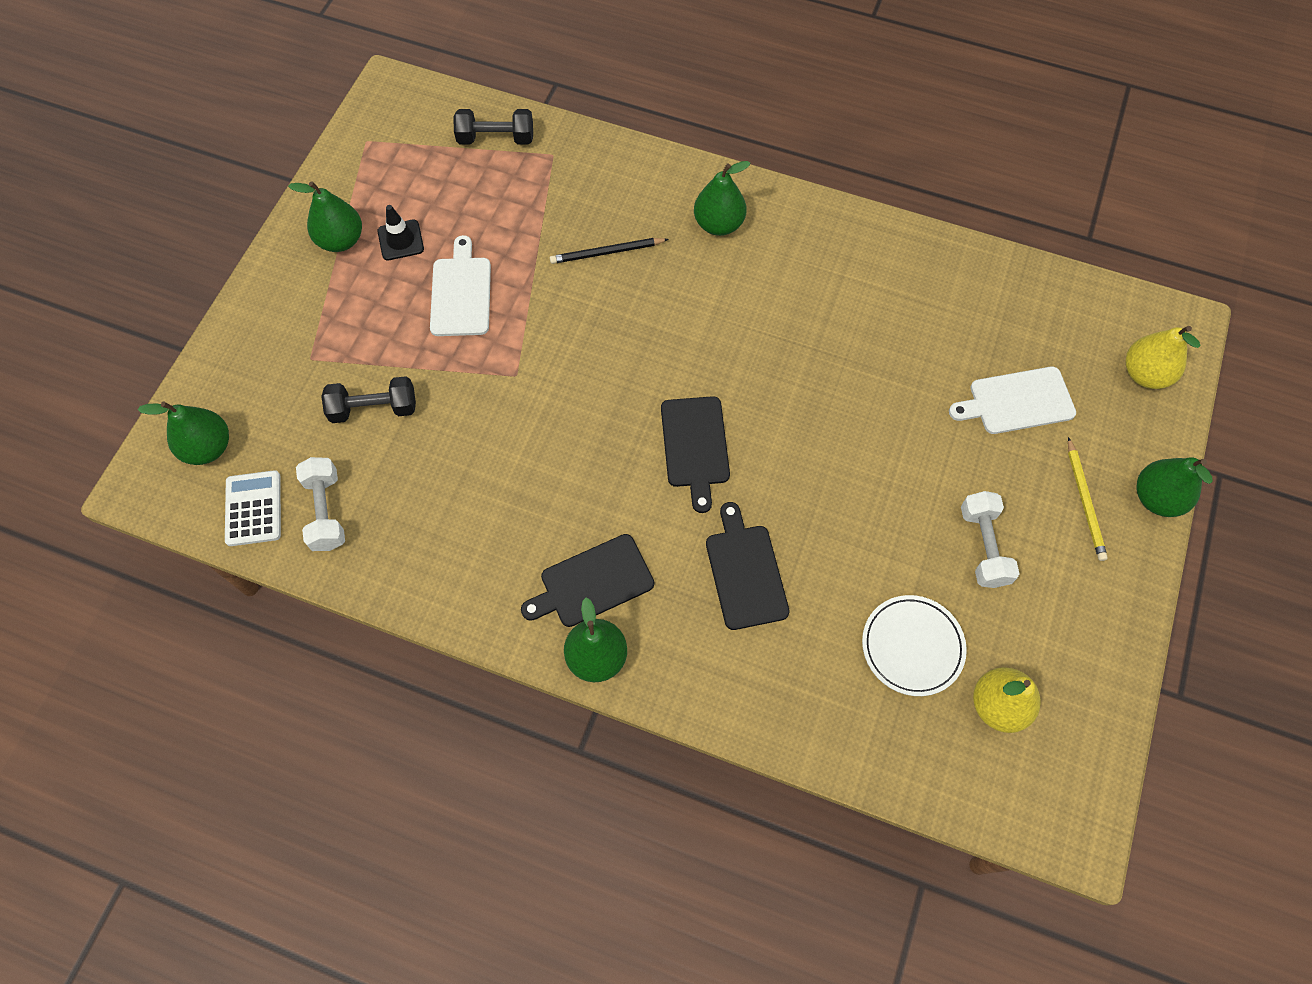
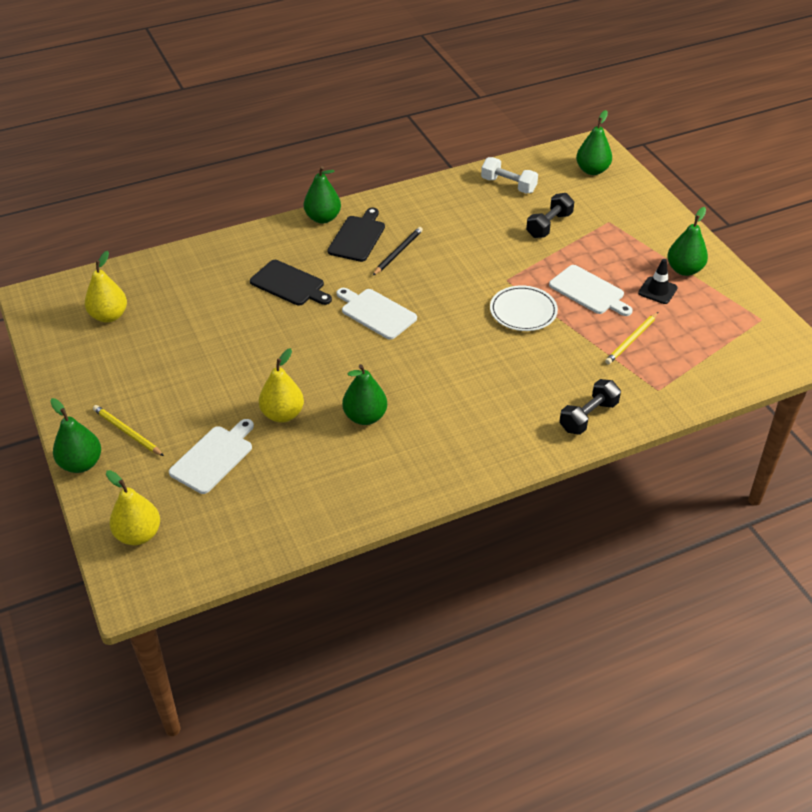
camera: 135 degrees right, 20 degrees down
(253, 508) = (539, 168): white calculator -> none
(496, 138) = (702, 373): black dumbbell -> black dumbbell (588, 416)
(503, 213) = (631, 340): none -> yellow pencil
(606, 252) = (547, 362): black pencil -> black pencil (398, 252)
(695, 446) = (376, 313): black cutting board -> white cutting board
(718, 224) = (508, 425): green pear -> green pear (365, 417)
(910, 397) = (282, 414): none -> yellow pear
(912, 646) = (174, 310): white plate -> white plate (523, 311)
(983, 546) = (172, 372): white dumbbell -> none

